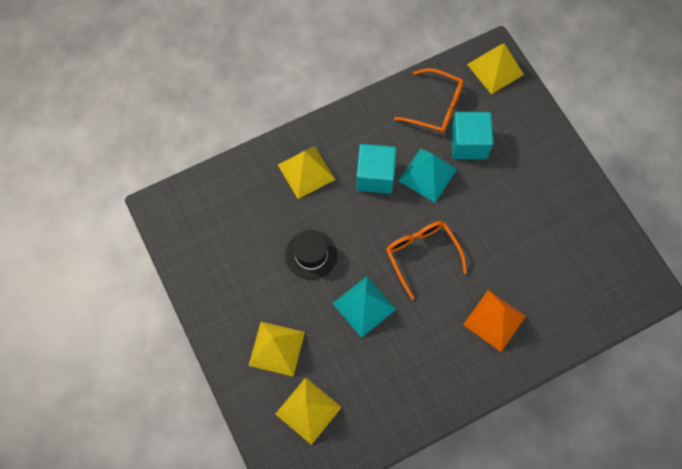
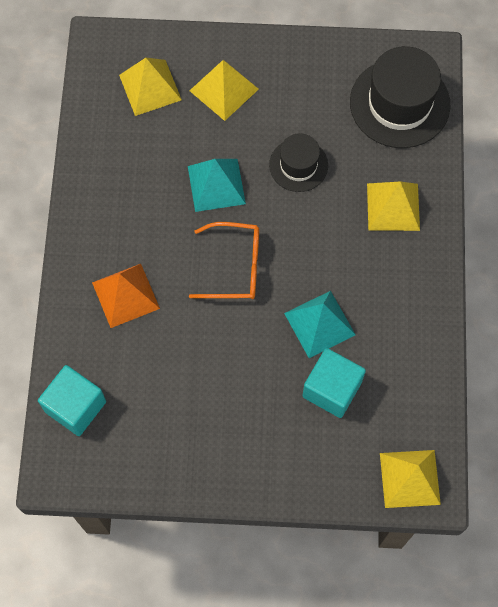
camera: 120 degrees right, 0 degrees up
(215, 209) = (399, 103): none -> black hat
(375, 176) = (349, 270): turquoise cube -> turquoise cube (75, 406)
(436, 107) = (397, 381): orange glasses -> none

